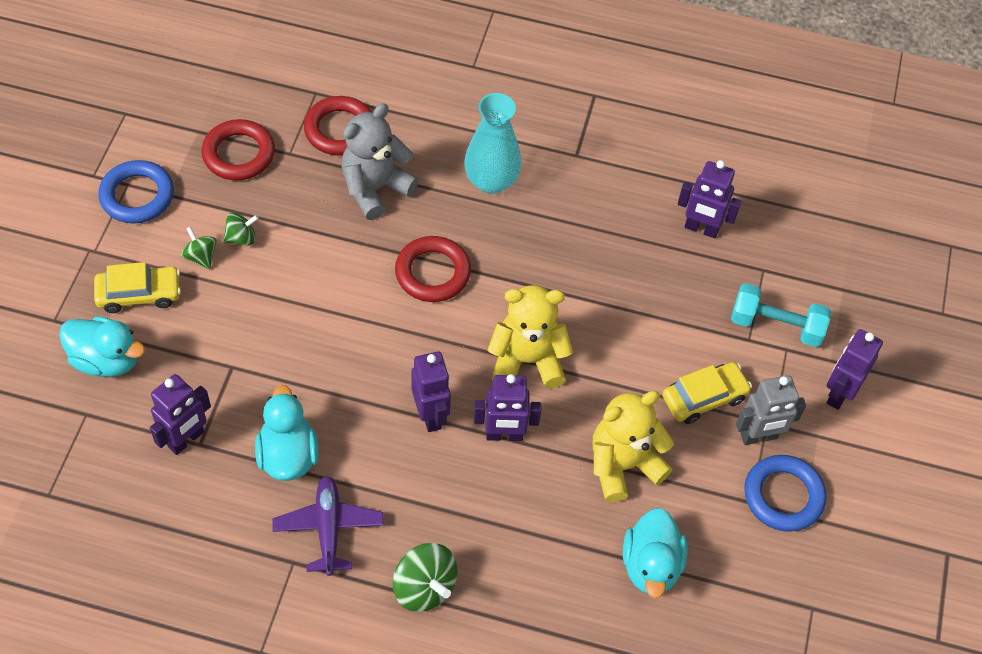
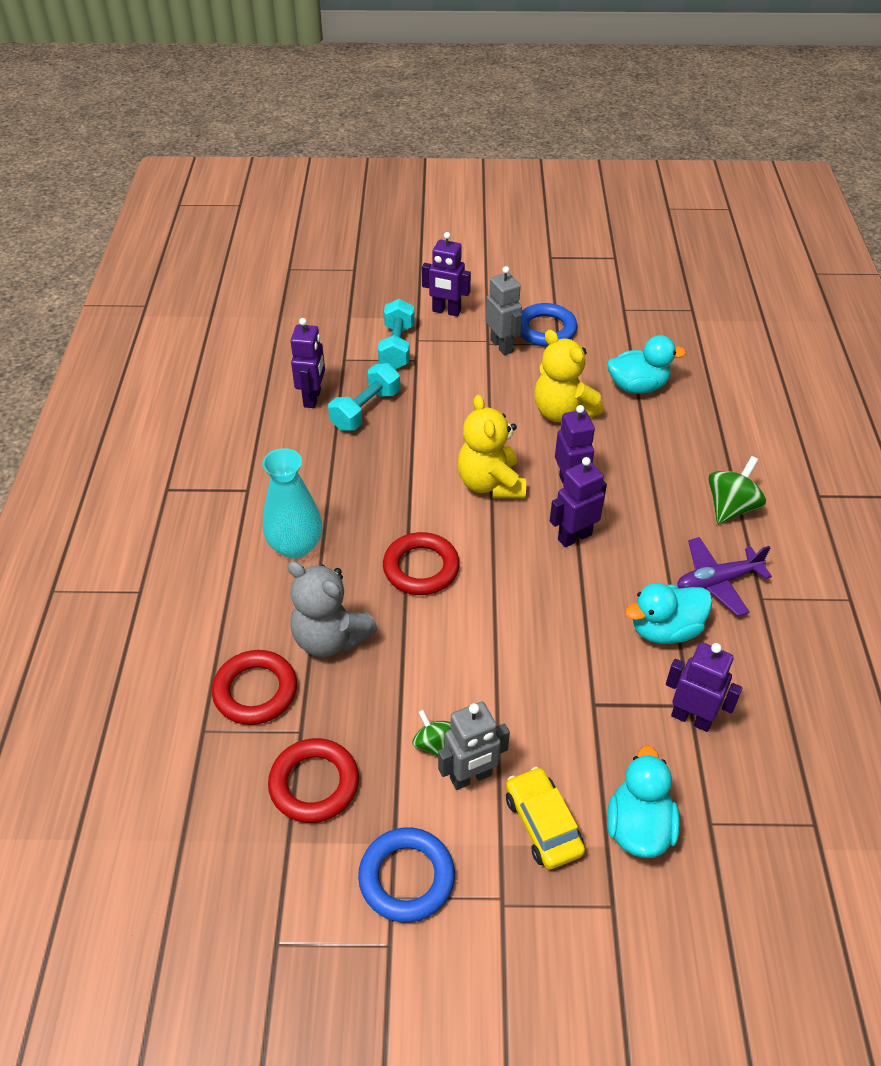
camera: 100 degrees left, 10 degrees down
(201, 256) = (471, 777): green spinning top -> grey robot
(671, 273) = (366, 410): none -> turquoise dumbbell
(704, 398) = (480, 377): yellow car -> none

